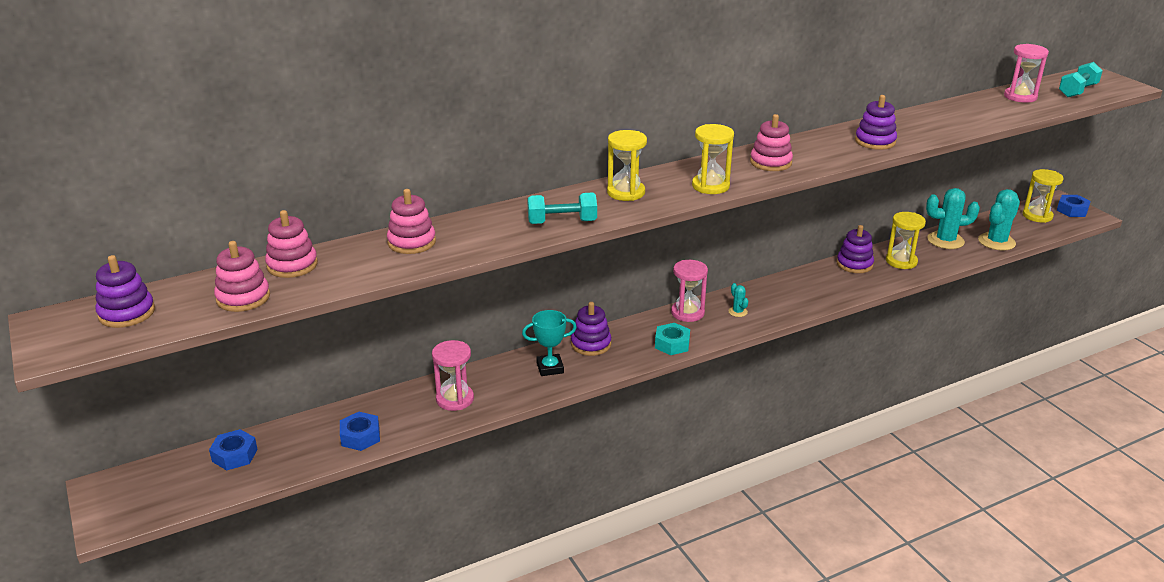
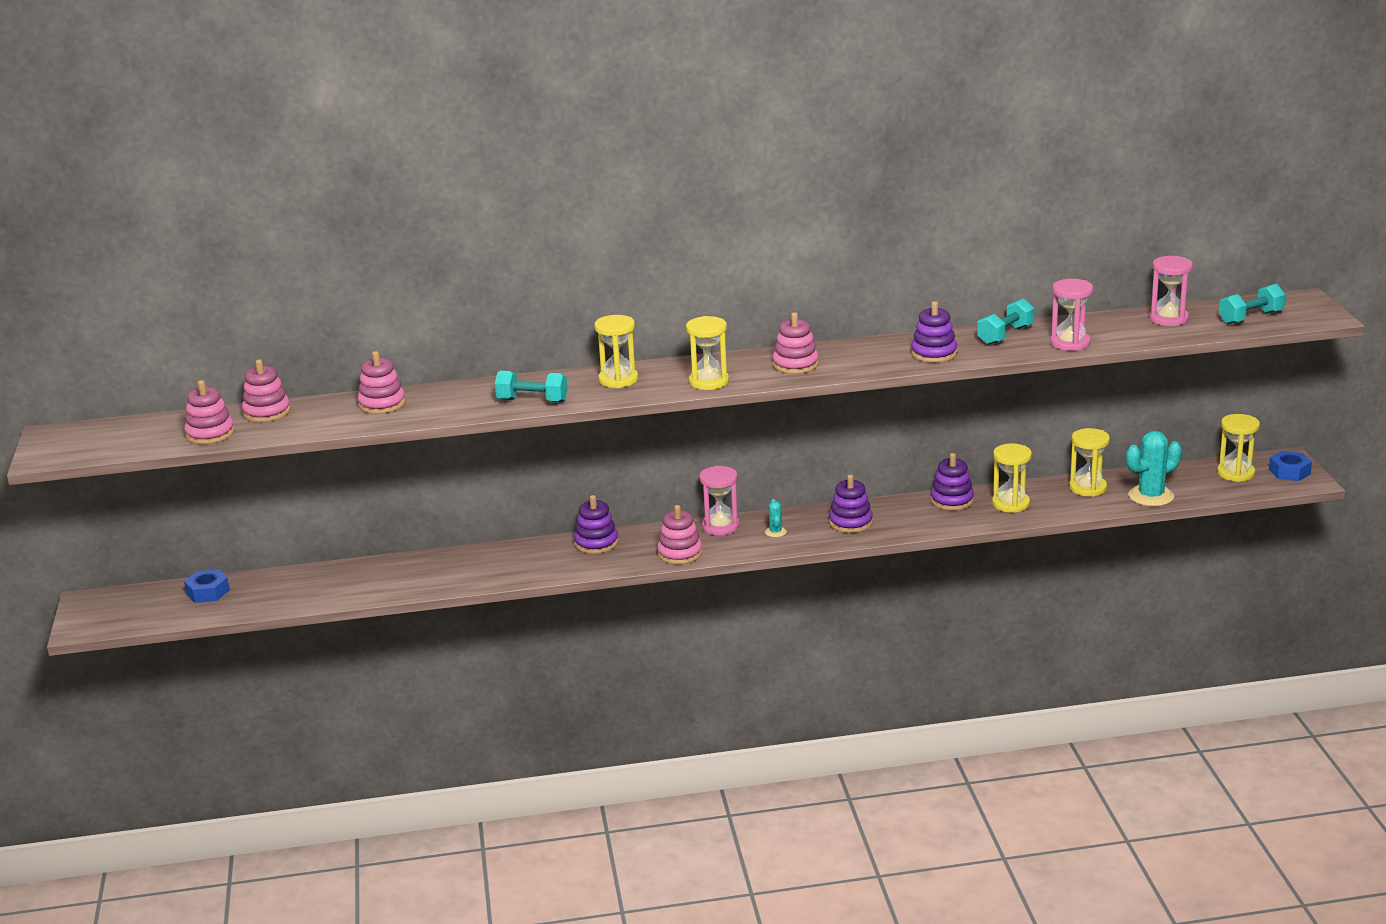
camera: 20 degrees right, 5 degrees down
(127, 313) = (113, 435): purple stacking toy -> purple stacking toy (850, 522)
(360, 436) = (324, 593): blue nut -> none
(455, 399) = (429, 574): pink hourglass -> pink hourglass (1070, 343)
(550, 368) = (539, 559): turquoise trophy -> none
(672, 344) = (680, 553): turquoise nut -> pink stacking toy
(914, 121) = (1005, 335): none -> turquoise dumbbell
(945, 240) = (1088, 488): turquoise cactus -> yellow hourglass

